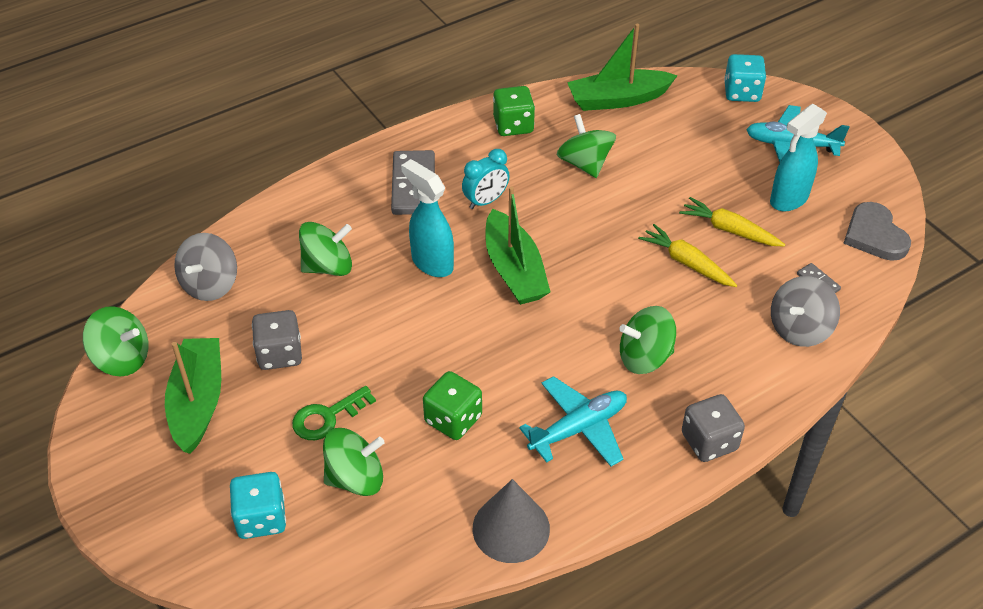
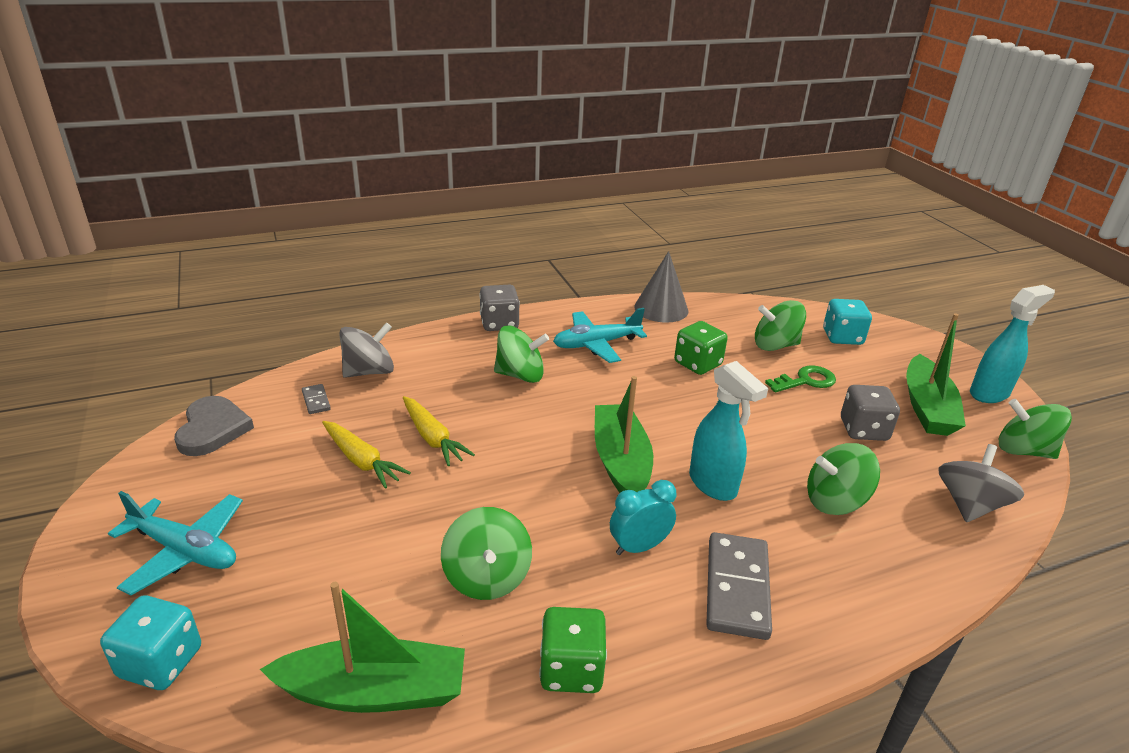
camera: 170 degrees left, 15 degrees down
(788, 199) = (264, 481): turquoise spray bottle -> turquoise spray bottle (989, 393)

